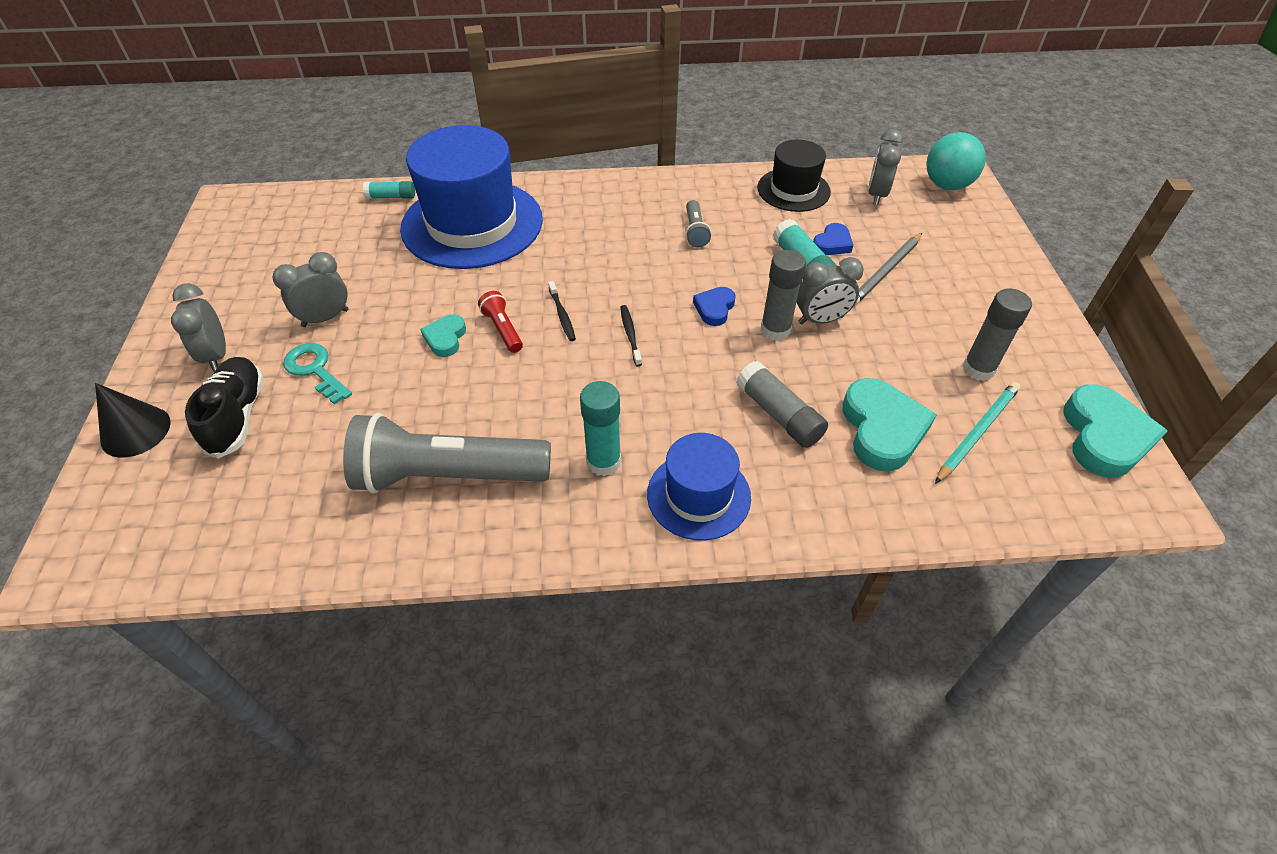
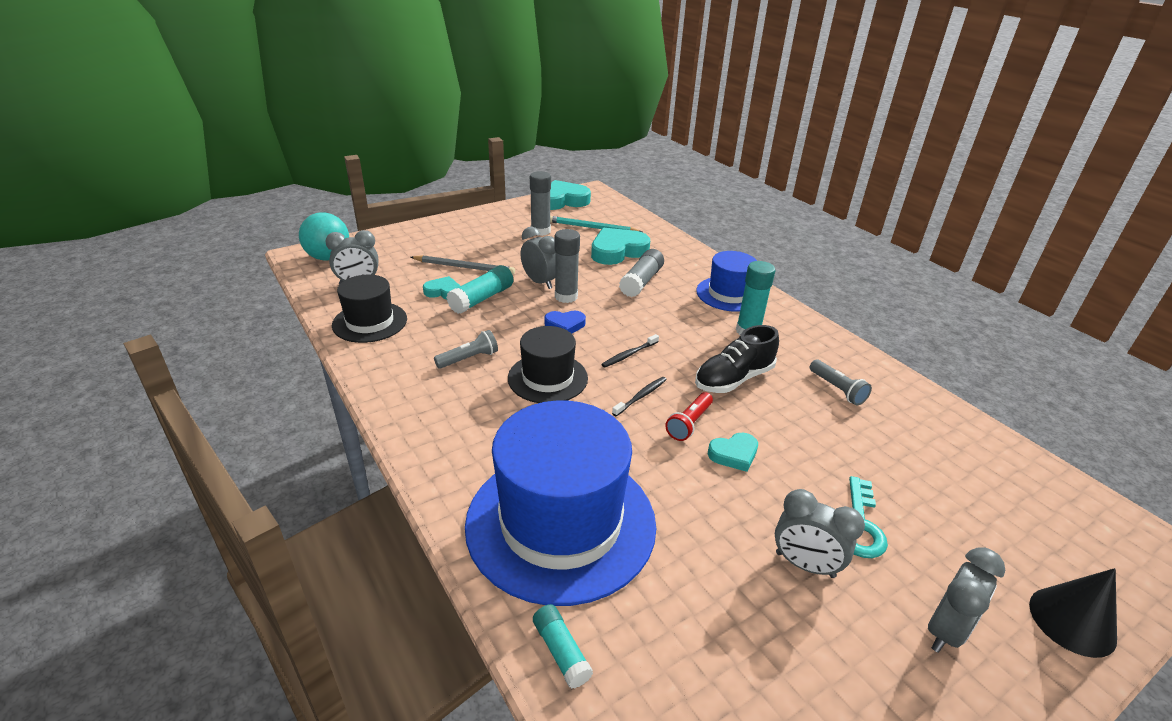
camera: 120 degrees left, 15 degrees down
(237, 416) = (959, 547): black shoe -> black shoe (733, 379)
(448, 475) = (837, 389): grey flashlight -> grey flashlight, size x0.43
(632, 268) = (547, 378): none -> black hat
(832, 243) = (443, 292): blue heart -> turquoise heart

